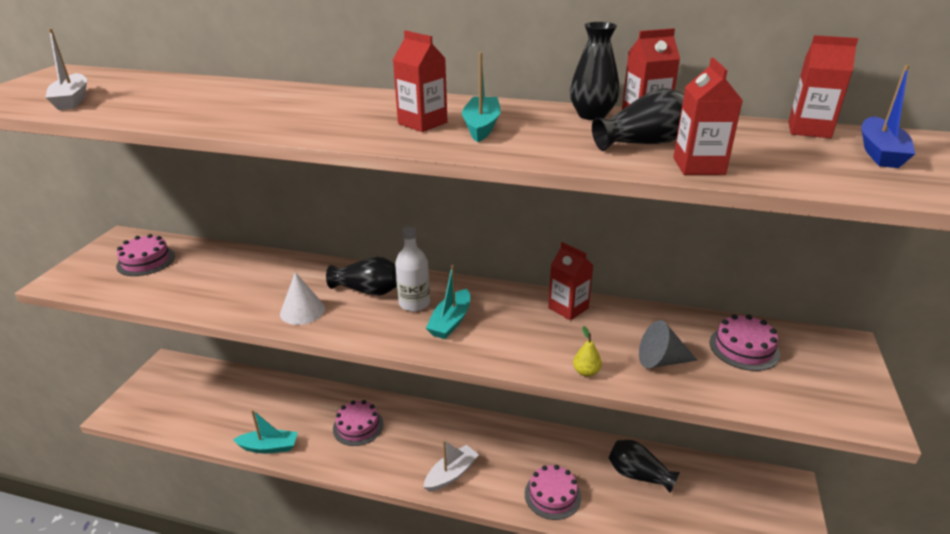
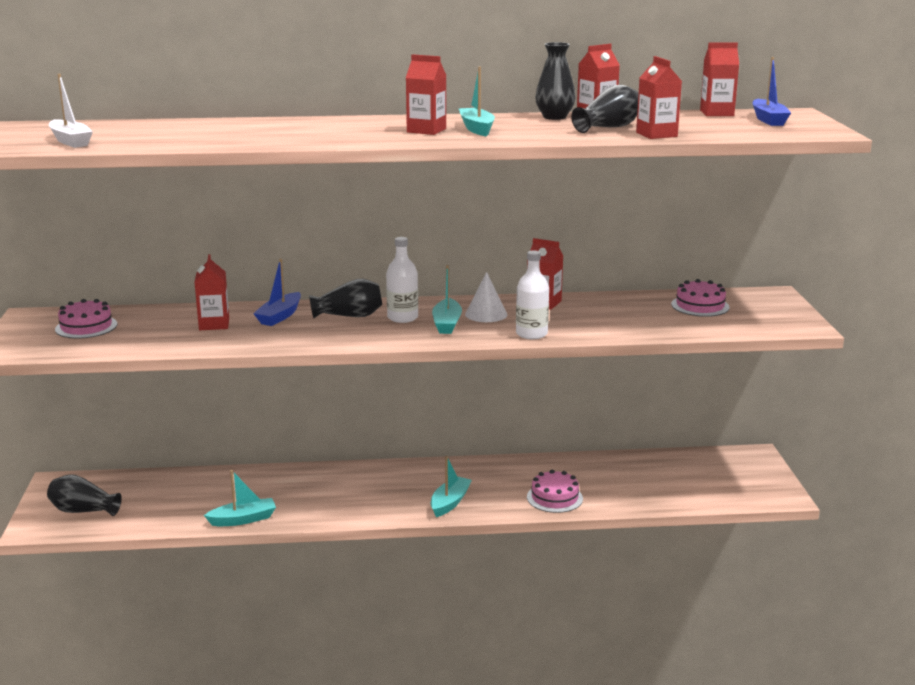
camera: 20 degrees left, 10 degrees down
(245, 278) = (214, 324): none -> red carton
(302, 311) = (299, 335): white cone -> white cone (486, 314)
(307, 278) = (280, 316): none -> blue boat
(358, 426) = (329, 489): pink cake -> none
(451, 474) = (450, 502): white boat -> turquoise boat
(527, 358) = (531, 334): none -> white bottle
(586, 372) = (585, 334): yellow pear -> none
(638, 475) = (625, 471): black vase -> black vase (83, 510)
(661, 361) = (640, 321): grey cone -> none

